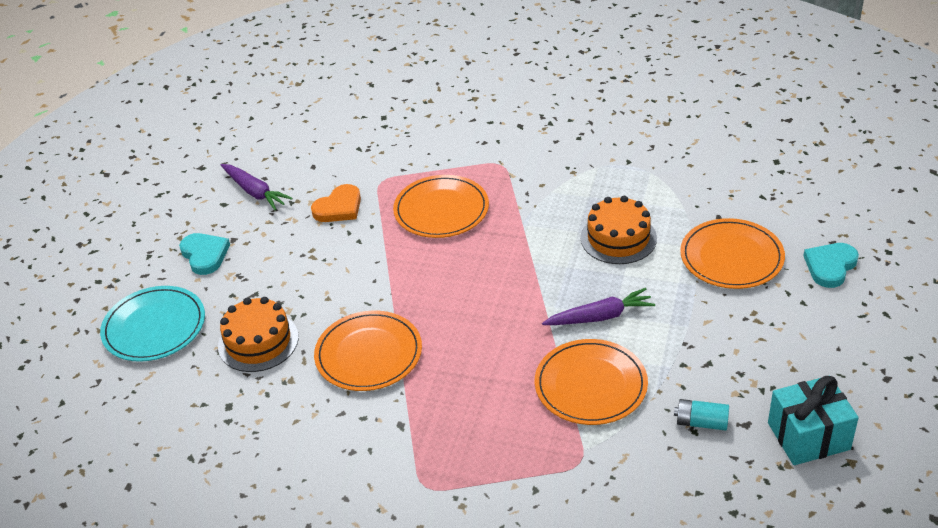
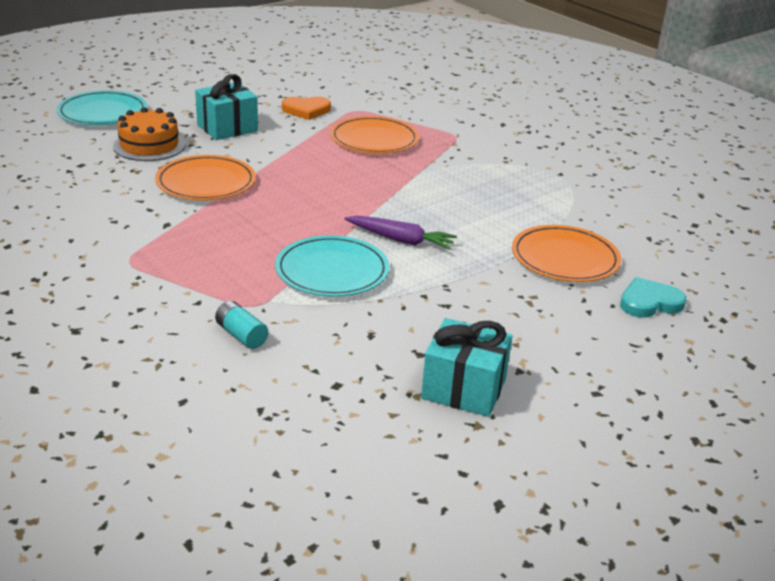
camera: 30 degrees right, 10 degrees down
(205, 255) = (186, 96): turquoise heart -> none
(255, 192) = (265, 83): purple carrot -> none
(298, 274) = (227, 128): none -> turquoise gift
(590, 385) = (332, 270): orange plate -> turquoise plate
(618, 238) = (485, 207): orange cake -> none
(701, 422) = (384, 333): turquoise battery -> turquoise battery (241, 335)

